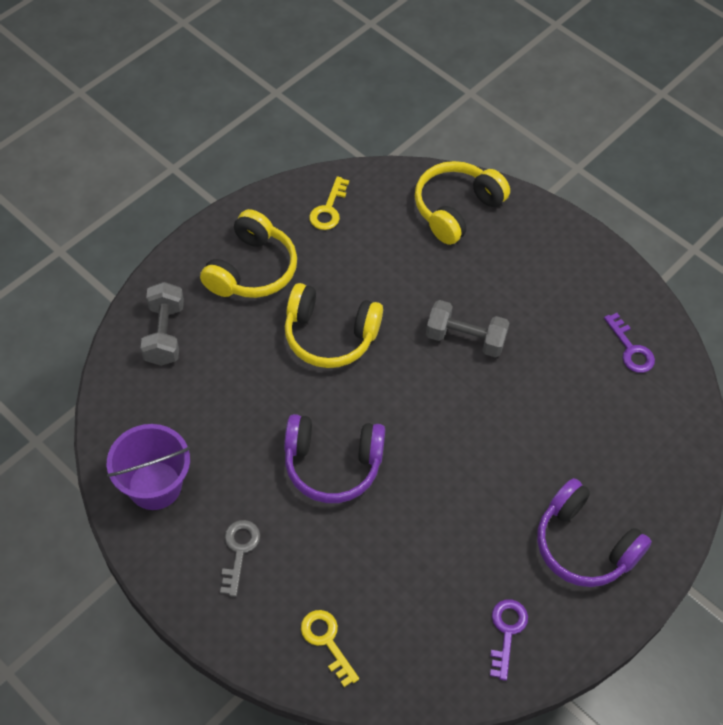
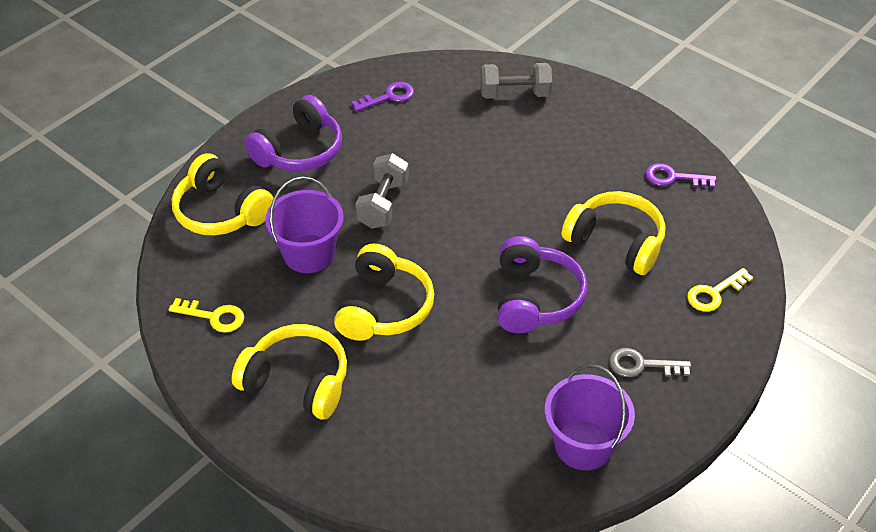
camera: 90 degrees left, 10 degrees down
(164, 334) = (389, 458): grey dumbbell -> grey dumbbell (515, 94)
(399, 277) = (309, 254): none -> purple bucket
(406, 552) = (616, 242): none -> yellow headphones
(584, 545) = (585, 131): purple headphones -> purple headphones (299, 151)

